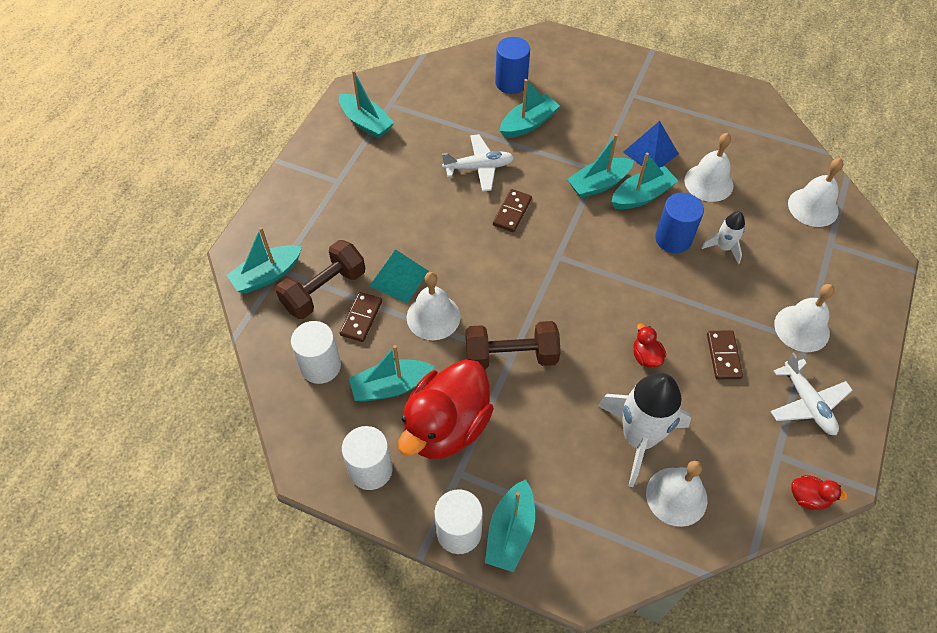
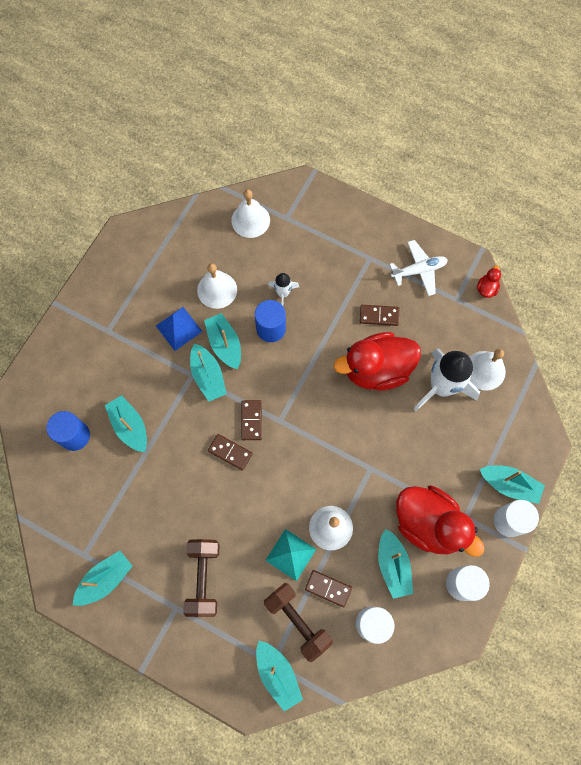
camera: 85 degrees left, 15 degrees up
(479, 167) = (176, 476): white plane -> none
(511, 356) = (370, 469): brown dumbbell -> brown dumbbell (203, 578)
(553, 229) = (251, 420): none -> brown domino
(646, 356) = (376, 369): red duck -> red duck, size x2.50
(802, 328) = (359, 258): white bell -> none

